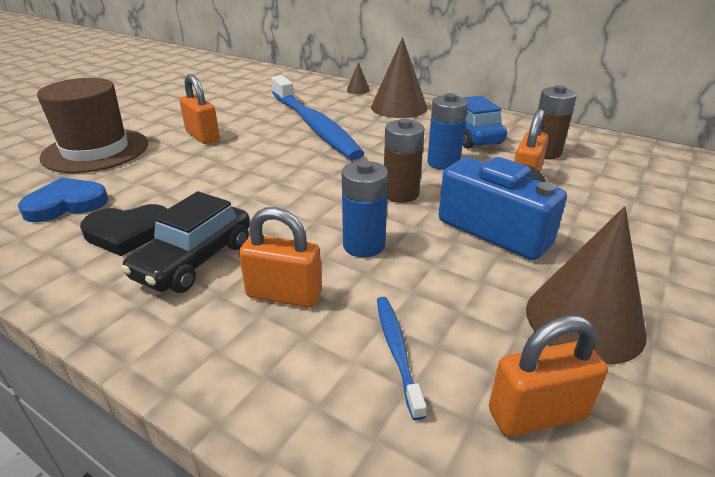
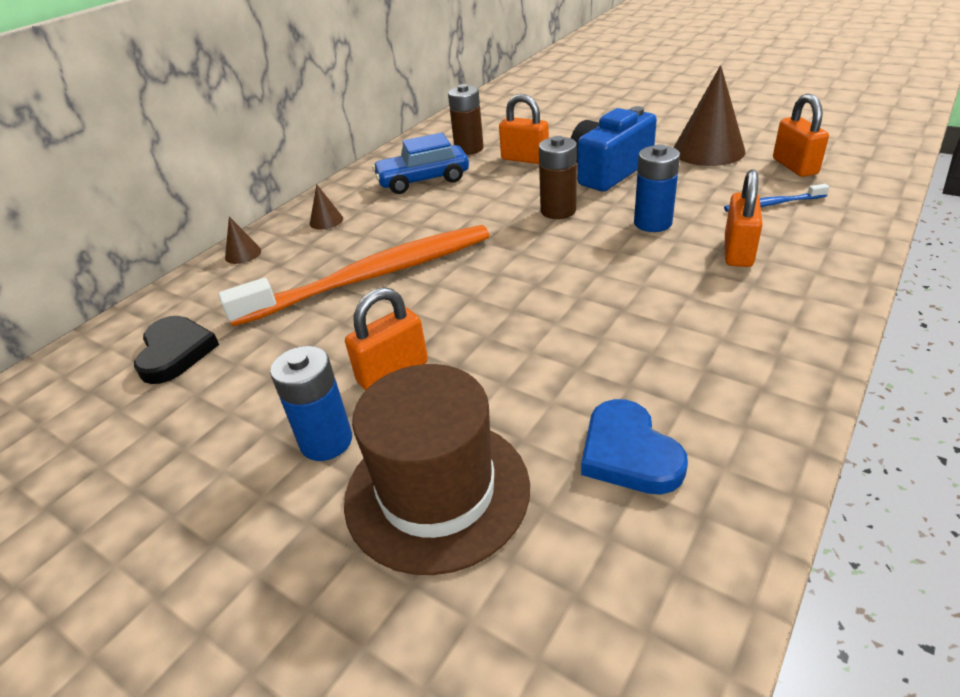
camera: 85 degrees left, 5 degrees up
(128, 232) = (680, 367): black heart -> black heart (175, 352)
(194, 260) = (712, 307): black car -> none
(314, 125) = (372, 276): blue toothbrush -> orange toothbrush
(399, 107) = (326, 221): brown cone -> brown cone, size x0.45
(443, 163) = (490, 192): blue battery -> blue battery (326, 441)

